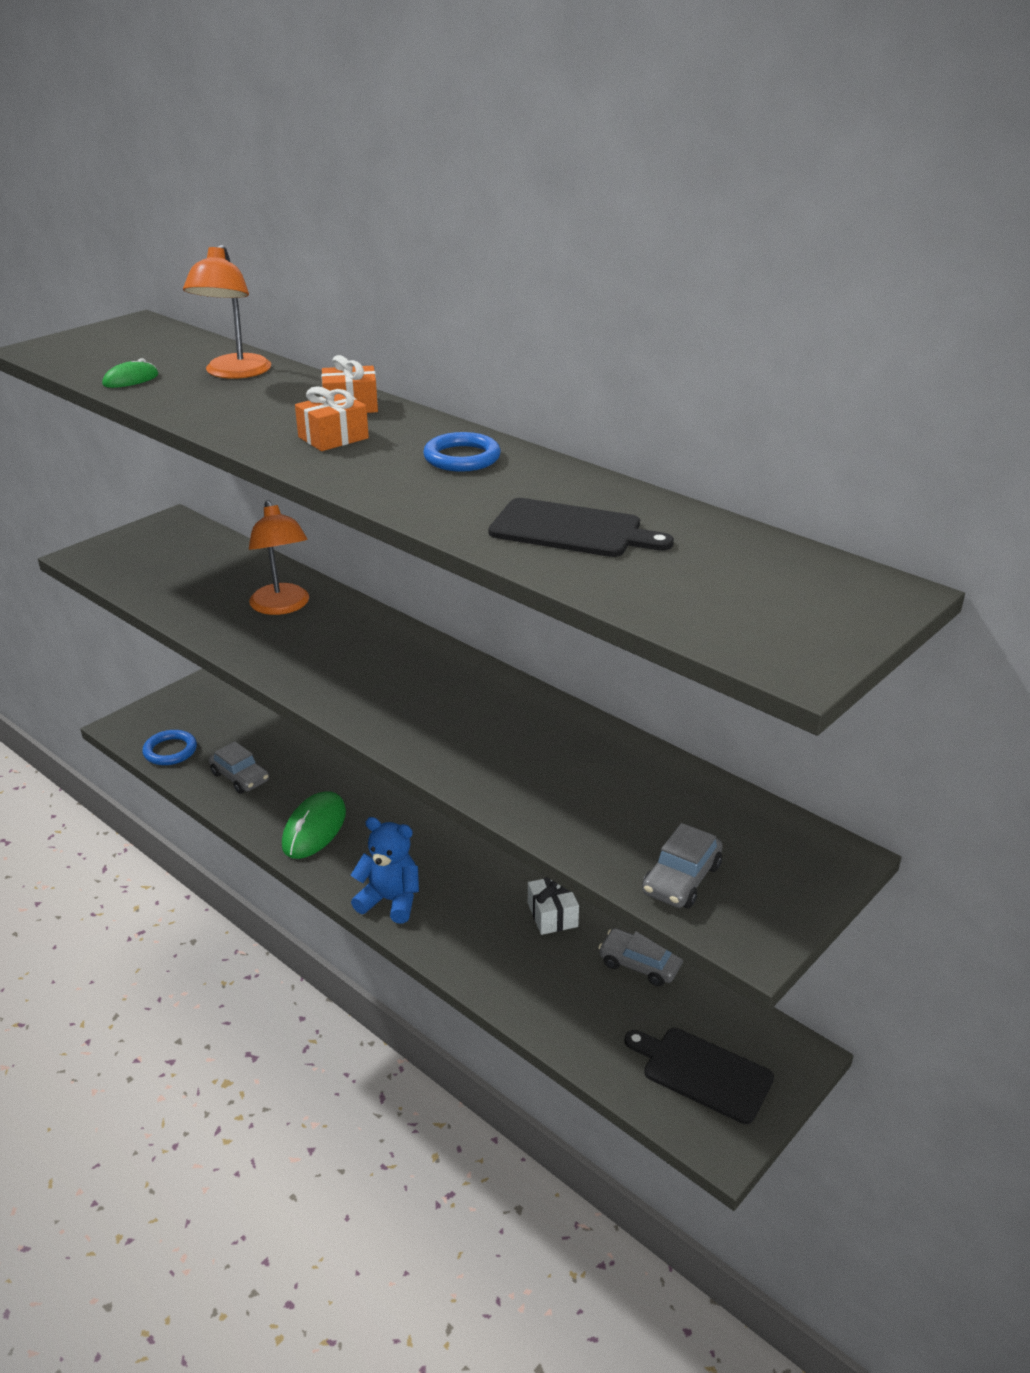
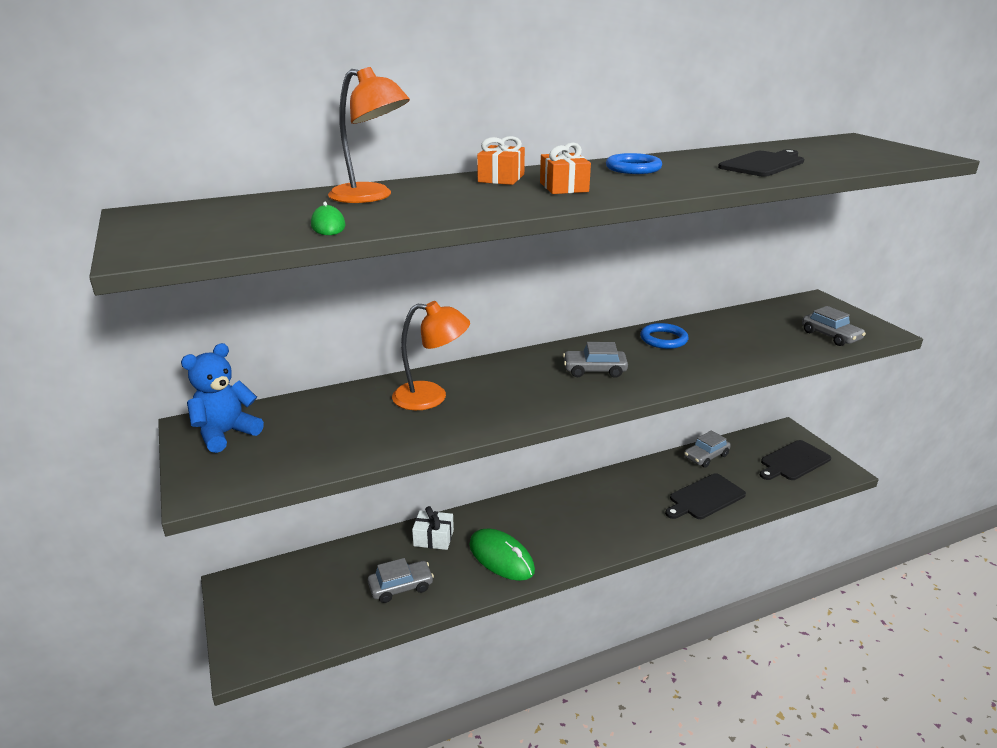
camera: 65 degrees left, 5 degrees down
(170, 751) = (321, 627): blue ring -> blue ring (663, 339)
(390, 900) = (605, 538): blue teddy bear -> blue teddy bear (226, 434)
(407, 688) = (594, 370): none -> grey car
(531, 979) = (705, 498): none -> black cutting board
(552, 915) = (651, 474): white gift -> white gift (433, 538)

